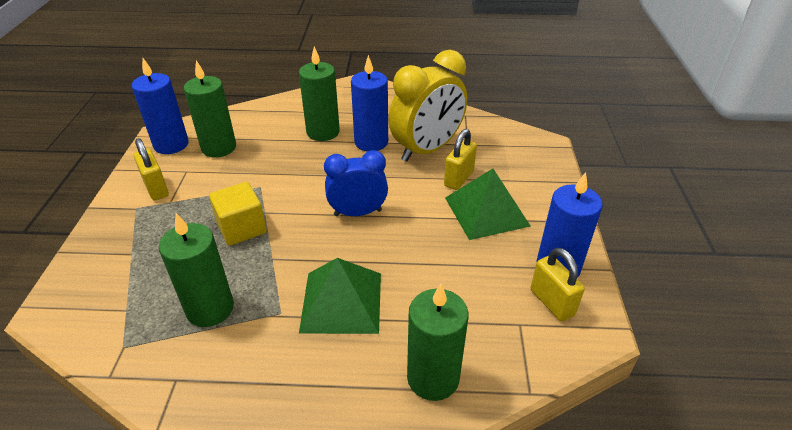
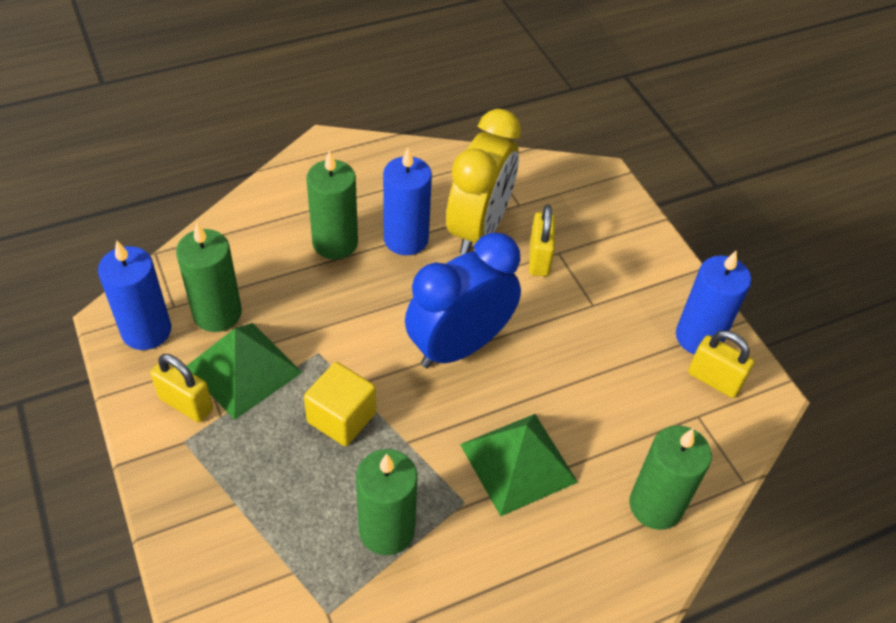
camera: 30 degrees left, 10 degrees up
(358, 213) = (459, 346): blue clock -> blue clock, size x1.55
(486, 211) = (593, 293): green pyramid -> green pyramid (243, 369)

